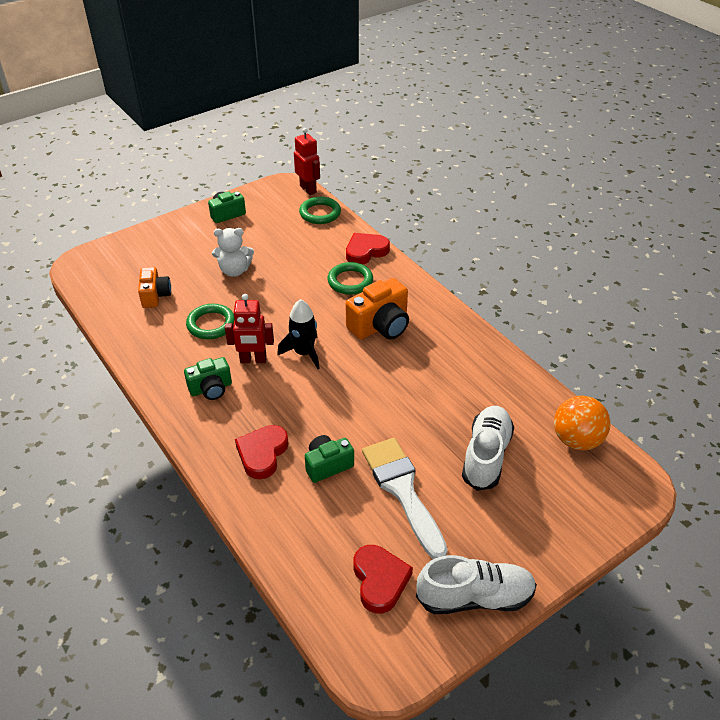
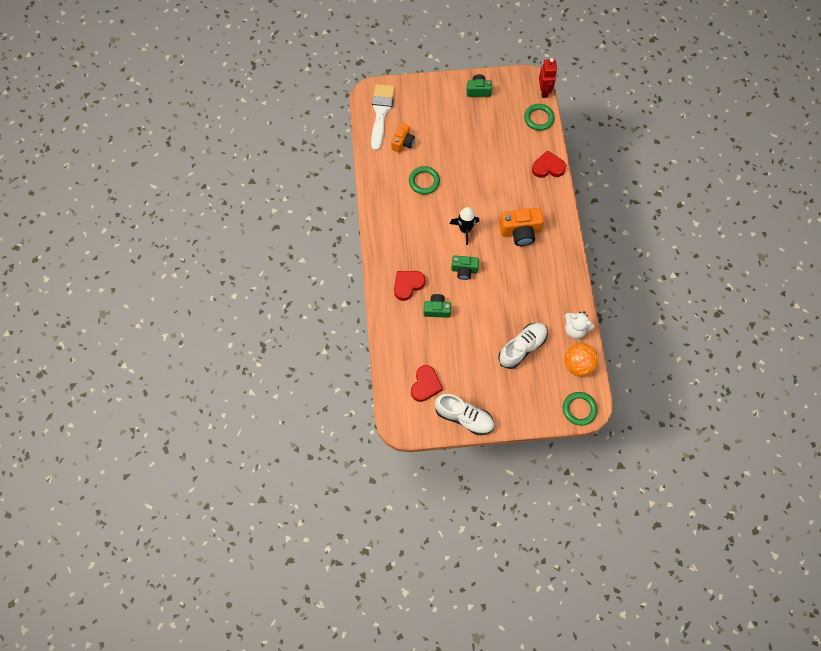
camera: 30 degrees right, 25 degrees up
(211, 388) = (402, 228): green camera -> green camera (464, 270)
(234, 271) = (458, 144): white teddy bear -> white teddy bear (575, 329)
(253, 360) = (434, 220): red robot -> none
(350, 281) = (523, 188): green ring -> green ring (579, 409)
(402, 490) = (465, 344): white brush -> white brush (381, 113)

